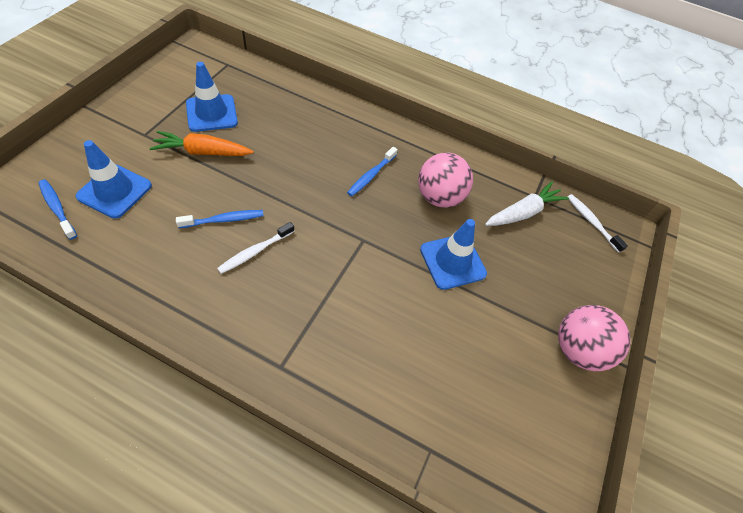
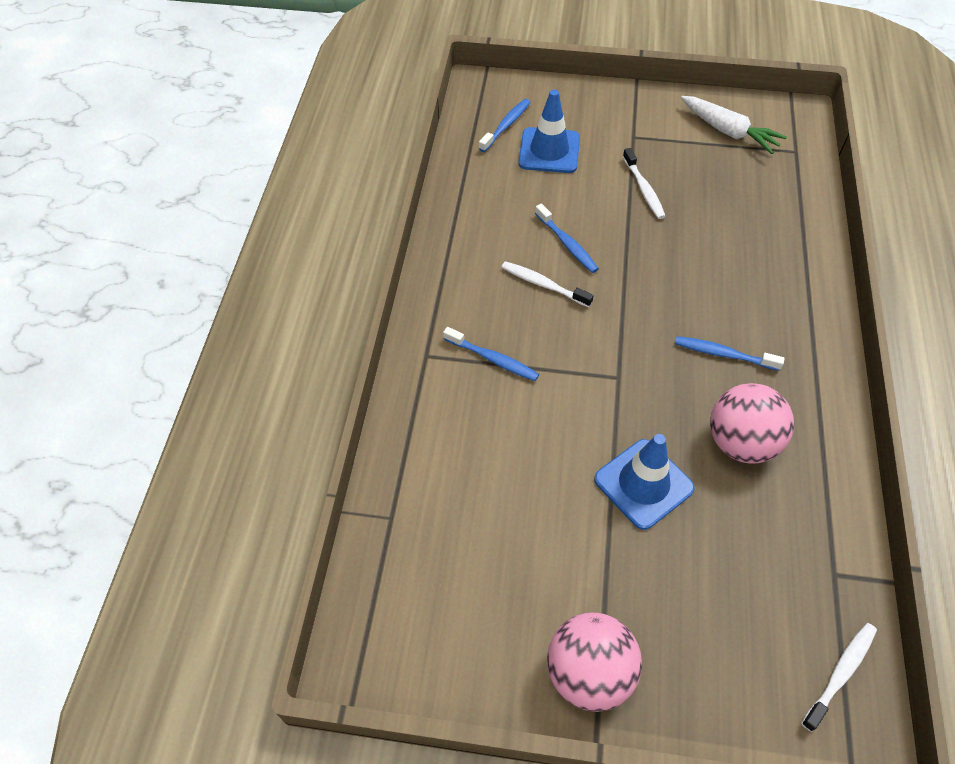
camera: 80 degrees right, 0 degrees up
(202, 152) = (644, 189): orange carrot -> white toothbrush
(211, 113) = (705, 172): blue traffic cone -> none
(310, 315) = (493, 359): none -> blue toothbrush
(523, 212) = (789, 561): white carrot -> white carrot (729, 132)

